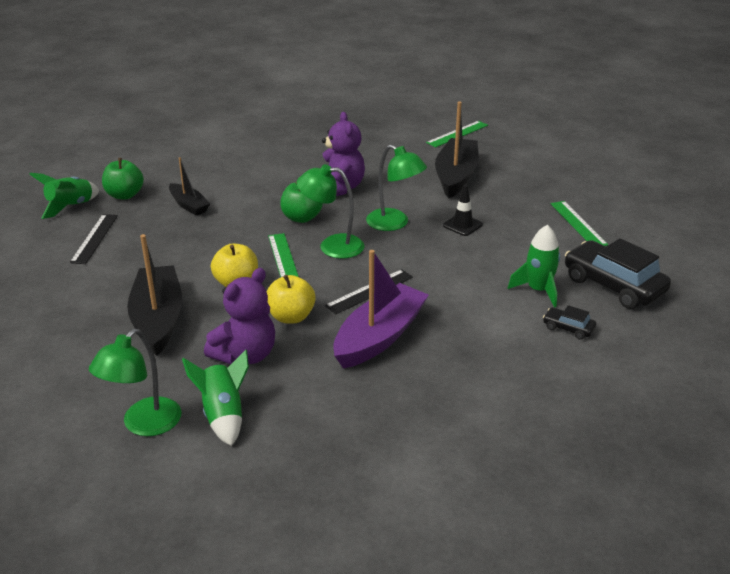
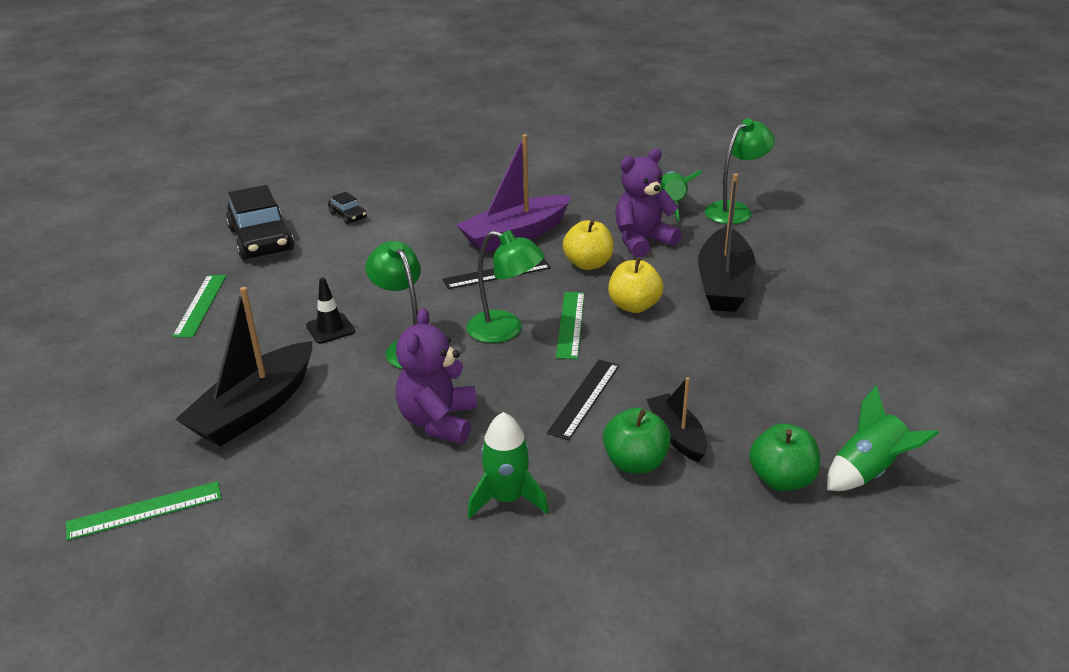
camera: 160 degrees left, 0 degrees up
(94, 238) = (814, 400): black ruler -> black ruler (584, 398)
(301, 218) = (521, 379): green apple -> green apple (635, 463)
(538, 290) = (334, 247): green rocket -> green rocket (507, 499)

